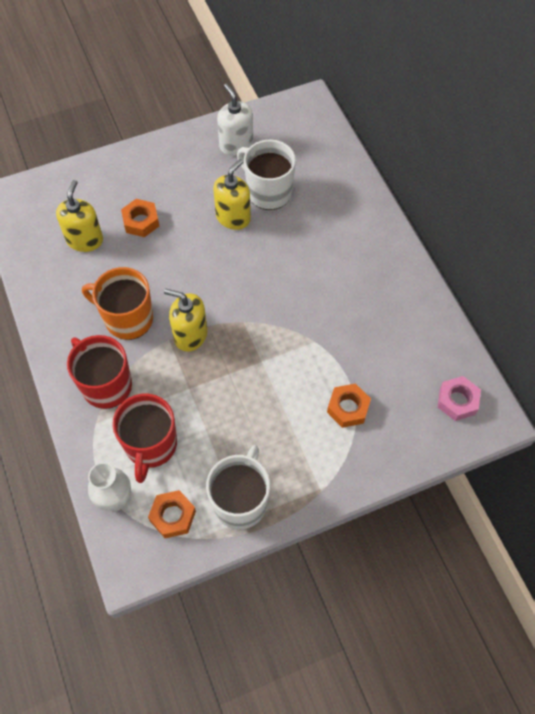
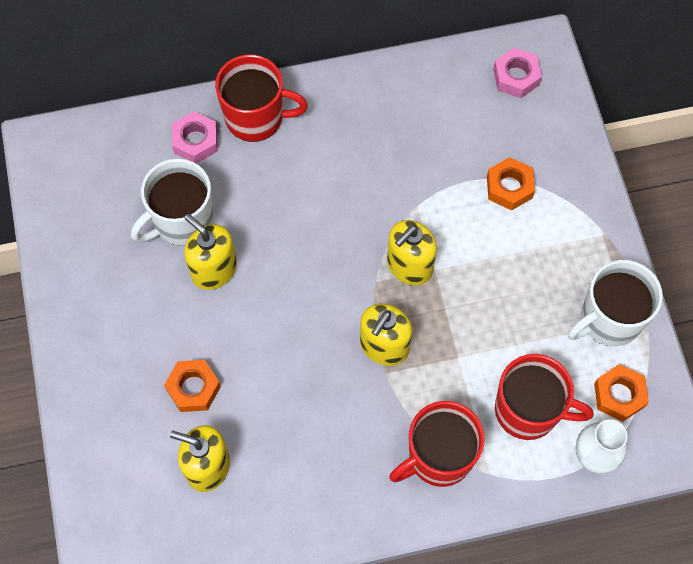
camera: 80 degrees left, 5 degrees up
(127, 319) = (346, 421): orange mug -> none
(236, 144) = (91, 248): white soap dispenser -> none
(240, 501) = (609, 319): white mug -> white mug turned 60 degrees counterclockwise
(261, 343) = (409, 266): none -> yellow soap dispenser
(334, 188) = (195, 141): none -> pink nut
(364, 221) = (256, 117): none -> red mug

